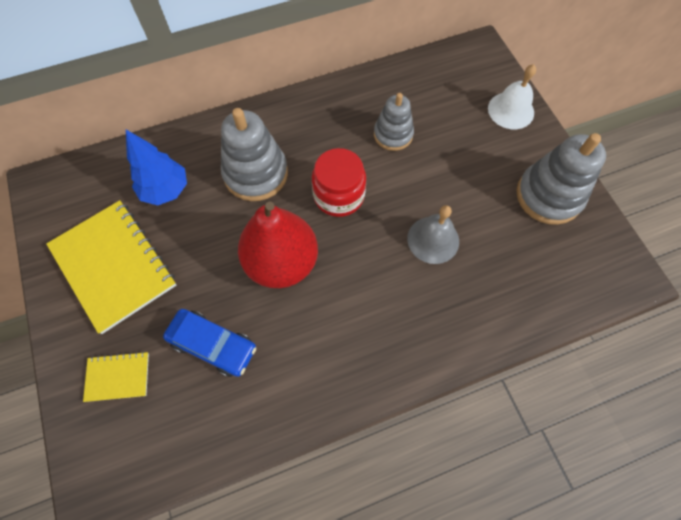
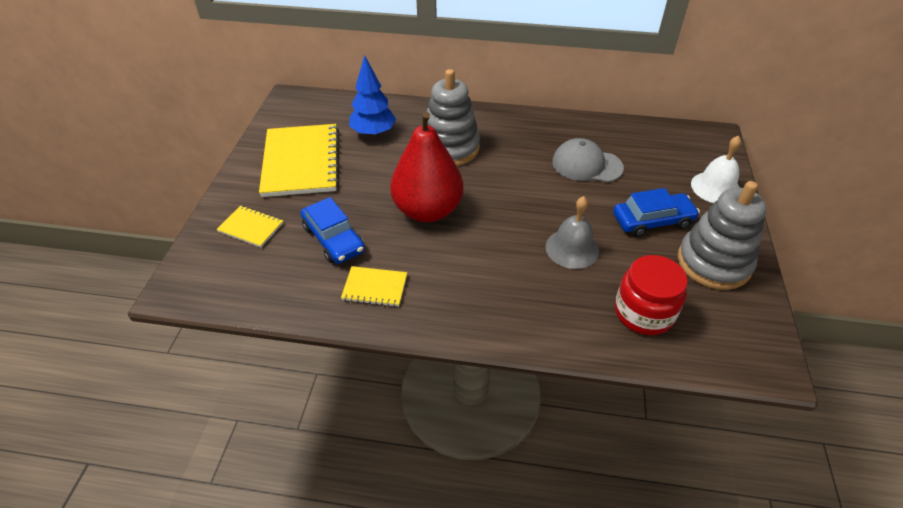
camera: 30 degrees right, 20 degrees down
(289, 379) = (375, 287): none -> yellow notebook
(339, 196) = (508, 187): red jar -> red jar (643, 312)
(393, 134) = (586, 165): grey stacking toy -> grey cap
(480, 174) = (652, 221): none -> blue car

